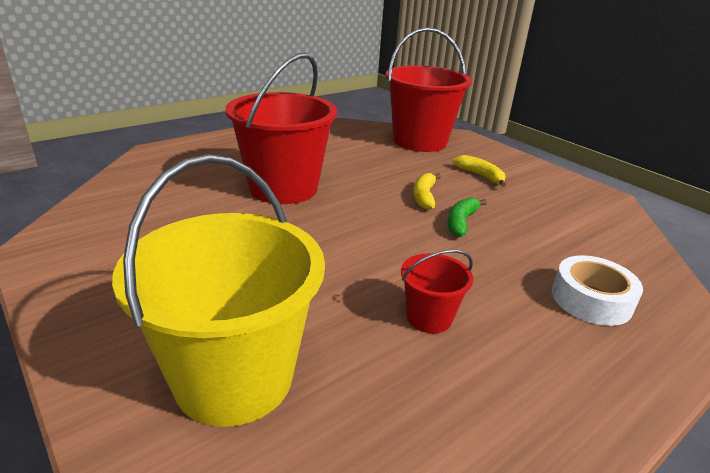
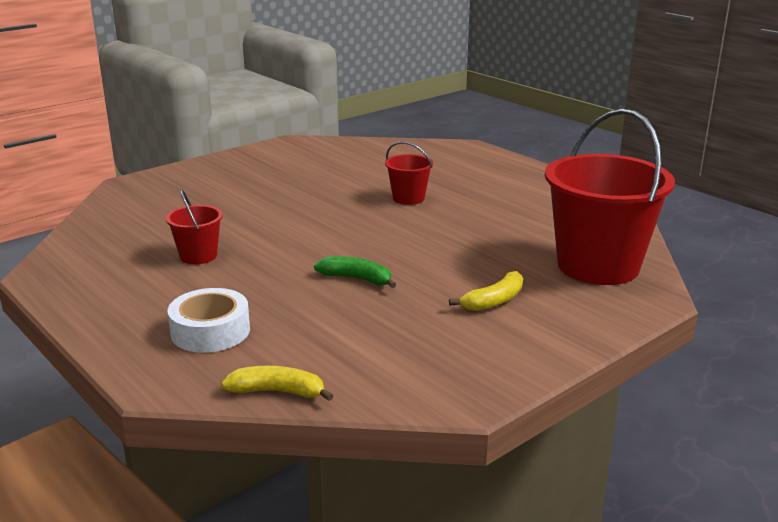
camera: 90 degrees right, 5 degrees down
(234, 377) = (156, 202): yellow bucket -> none
(283, 188) = (408, 198): red bucket -> red bucket, size x0.46
(424, 196) = (414, 262): yellow banana -> yellow banana (277, 391)

